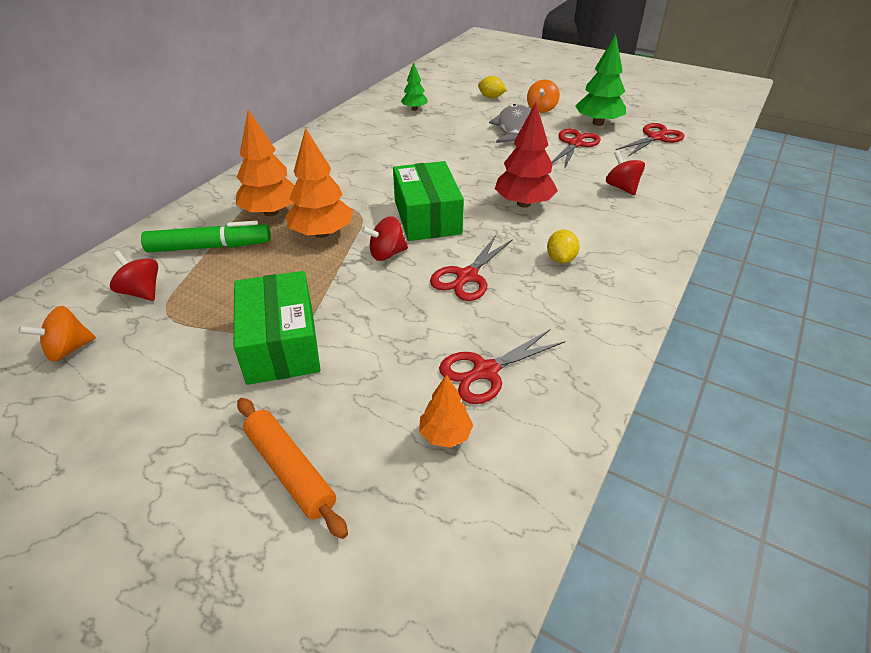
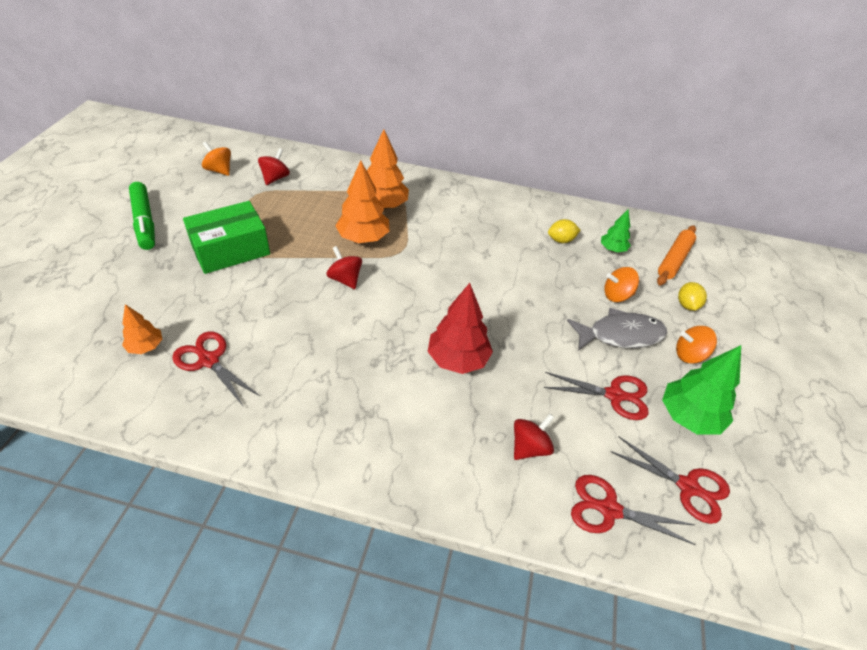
camera: 70 degrees right, 5 degrees up
(209, 247) = (330, 190): green marker -> green marker (145, 221)
(290, 470) = (121, 281): orange rolling pin -> orange rolling pin (674, 260)
(427, 217) = (408, 294): green box -> none
(467, 276) = (325, 333): red scissors -> red scissors (609, 510)
(470, 120) = (617, 295): none -> orange spinning top
(560, 259) = (368, 397): yellow lemon -> yellow lemon (561, 240)

